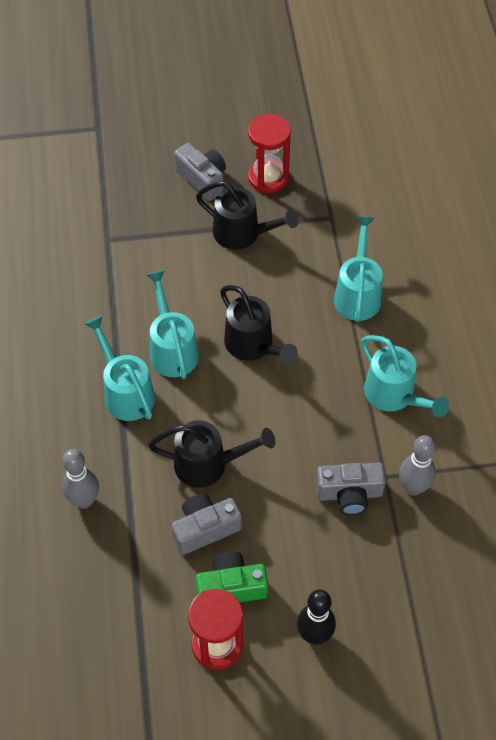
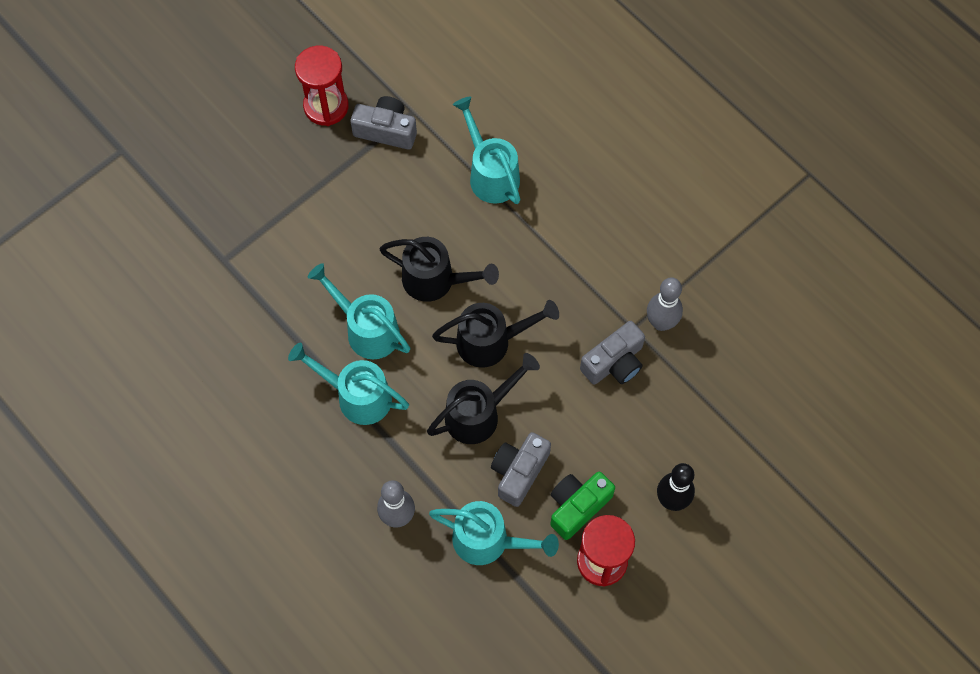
camera: 35 degrees left, 10 degrees up
(202, 179) = (265, 144): grey camera -> grey camera (386, 130)
(243, 234) = (345, 178): black watering can -> black watering can (491, 341)
(394, 396) = (589, 250): turquoise watering can -> turquoise watering can (489, 541)

